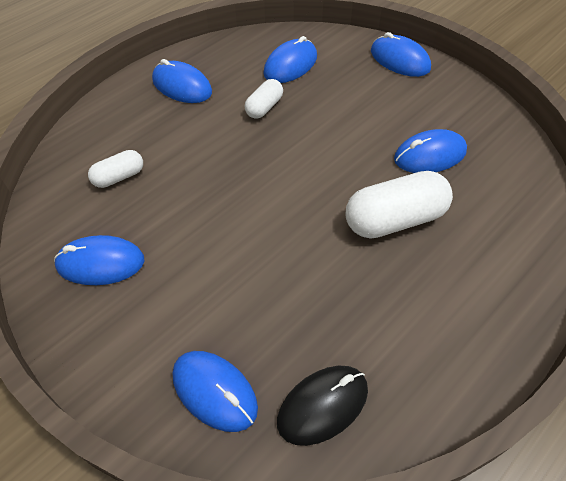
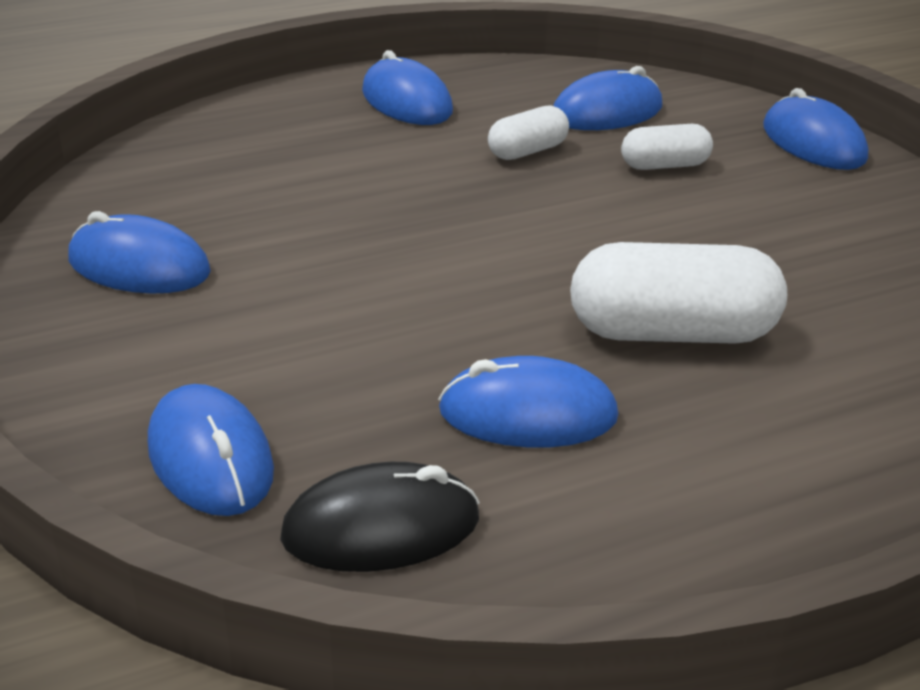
camera: 20 degrees right, 20 degrees down
(119, 177) = (236, 180): white capsule -> white capsule (664, 165)
(429, 155) = (793, 269): blue mouse -> blue mouse (528, 414)

